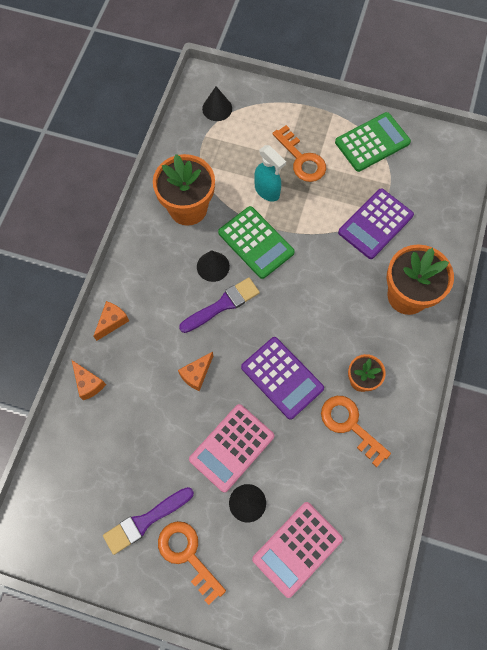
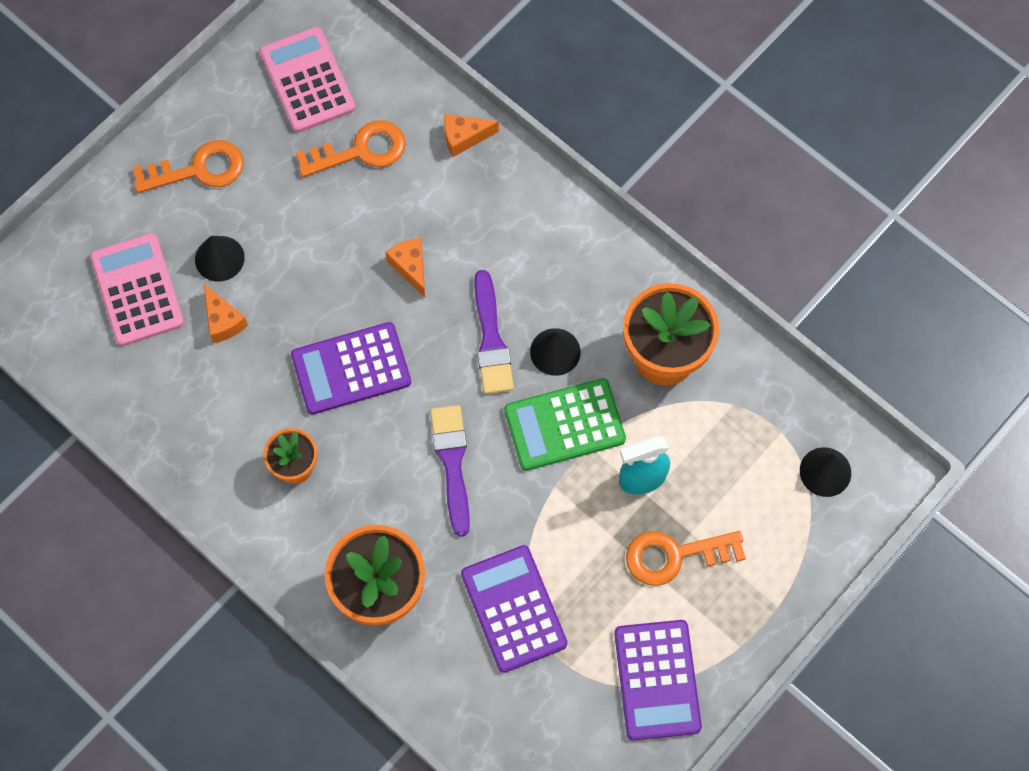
camera: 115 degrees right, 0 degrees up
(112, 322) = (535, 194): orange cheese -> orange cheese (223, 321)
(145, 521) = (261, 140): purple brush -> purple brush (452, 463)
(232, 447) = (294, 269): pink calculator -> pink calculator (307, 80)
(350, 425) = (245, 422): orange key -> orange key (360, 150)
(372, 142) = (657, 680): green calculator -> purple calculator

